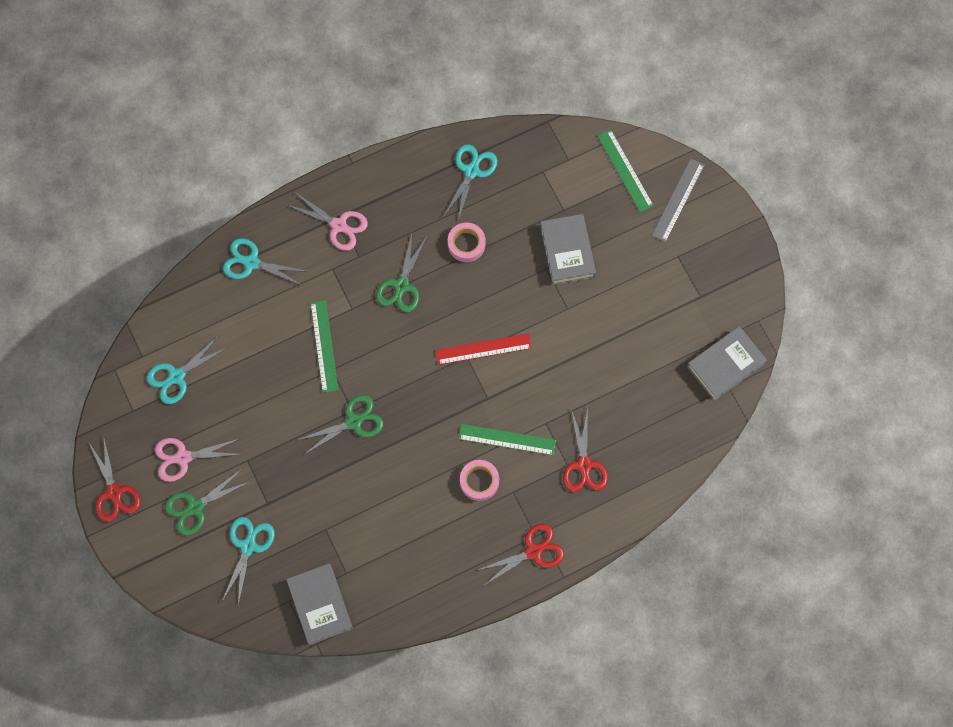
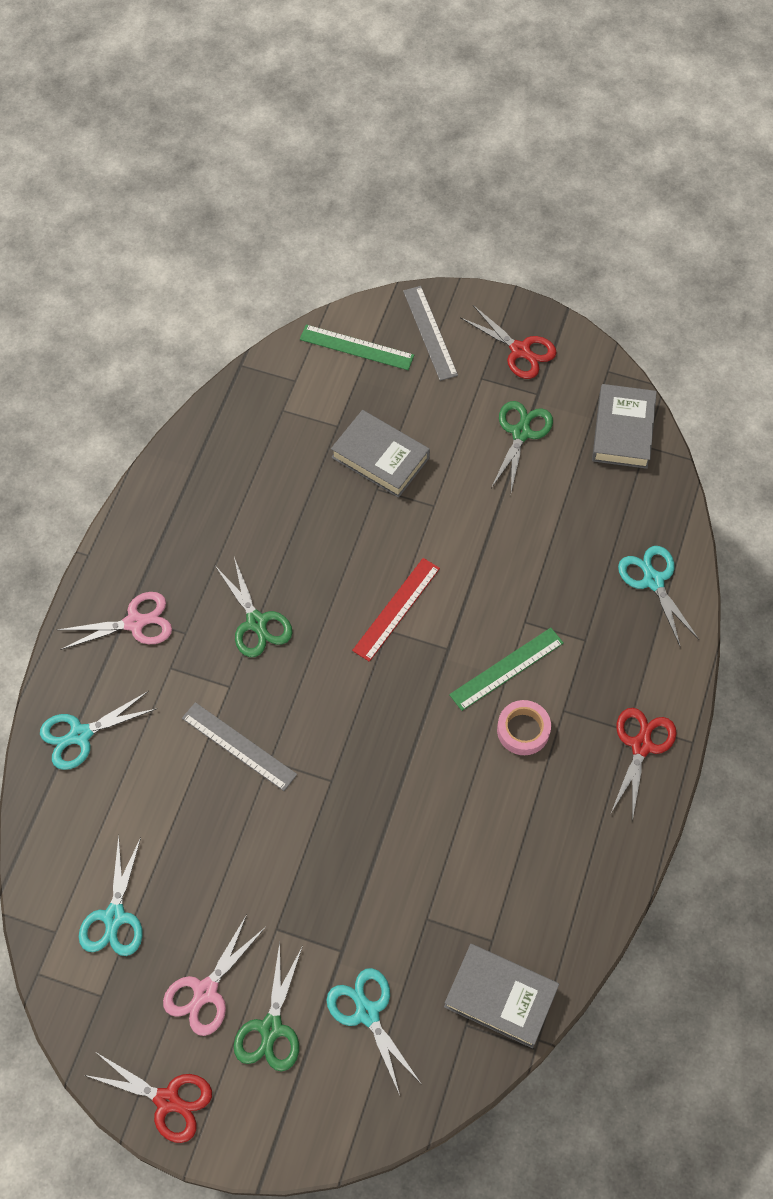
camera: 45 degrees left, 10 degrees down
(324, 346) = (239, 746): green ruler -> grey ruler
(353, 422) = (344, 789): green scissors -> green scissors (521, 433)
(466, 244) = (279, 532): pink tape -> none
(471, 171) = (215, 465): turquoise scissors -> turquoise scissors (653, 581)
(584, 465) = (599, 626): red scissors -> red scissors (520, 350)

